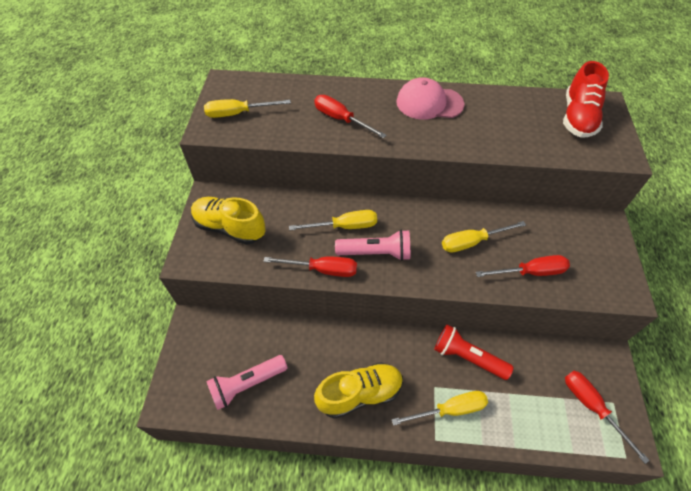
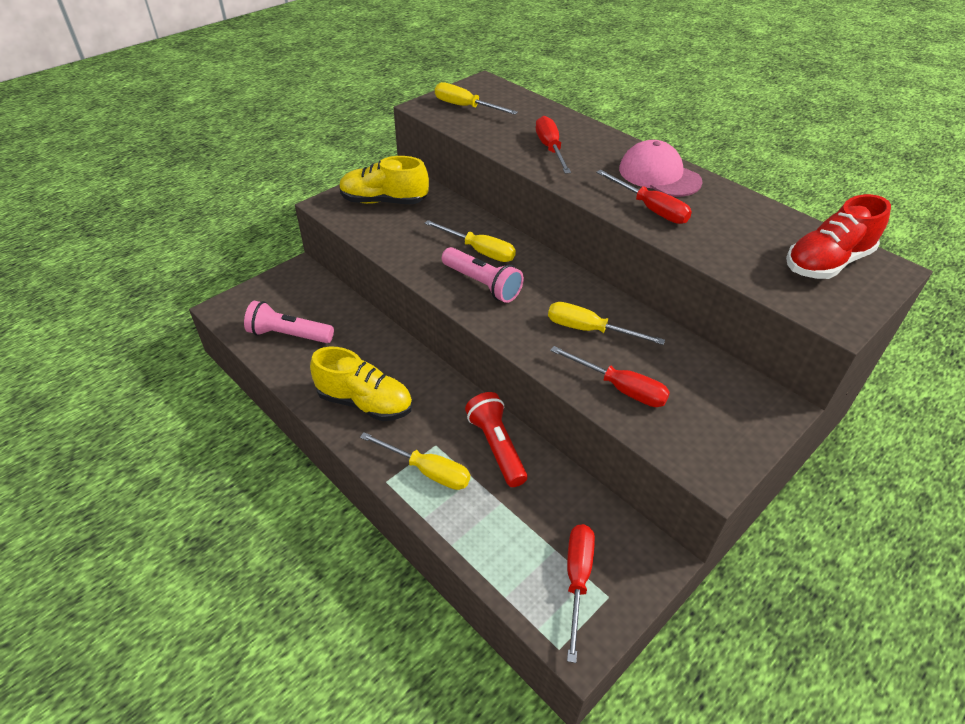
camera: 40 degrees right, 10 degrees down
(230, 228) = (384, 201): yellow shoe -> yellow shoe turned 60 degrees counterclockwise
(322, 270) = (420, 269): red screwdriver -> red screwdriver (650, 209)

